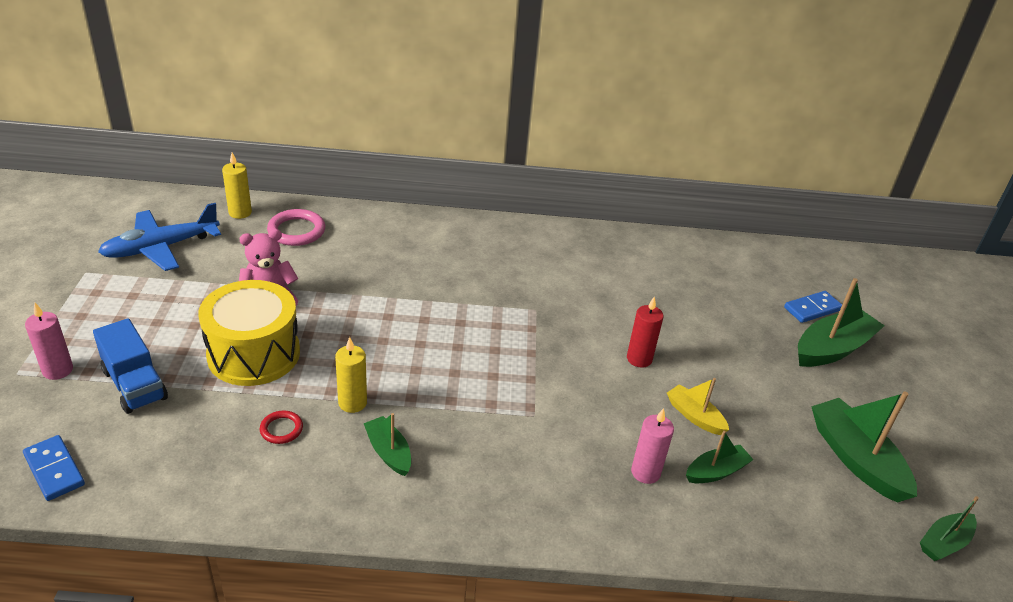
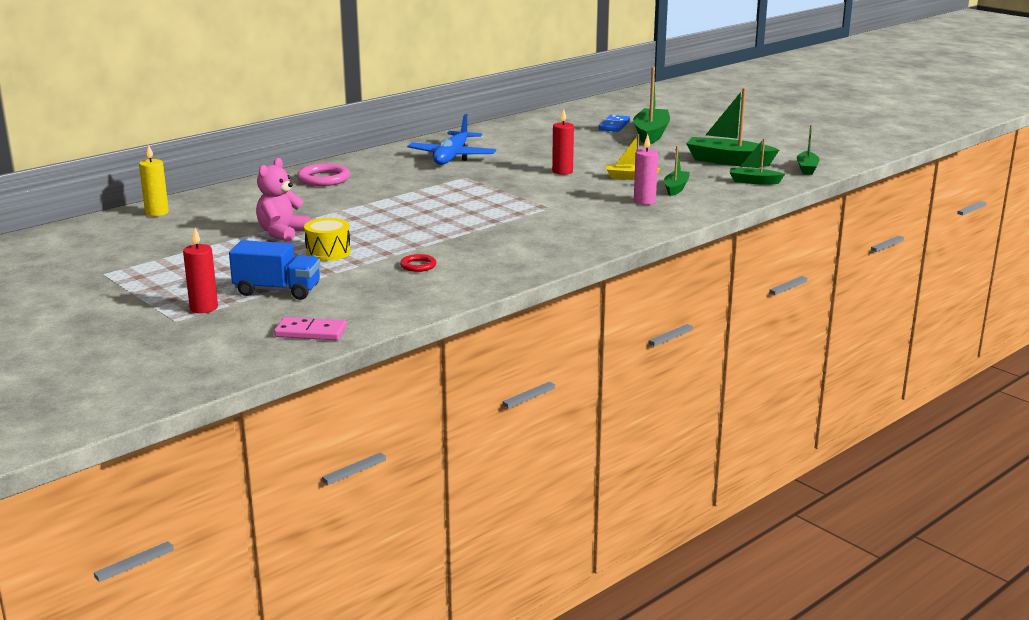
camera: 40 degrees left, 15 degrees down
(54, 470) = (310, 332): blue domino -> pink domino
(58, 370) = (204, 308): pink candle -> red candle
(161, 248) = (136, 245): blue plane -> blue plane (452, 157)
(254, 354) = (328, 252): yellow drum -> yellow drum, size x0.54
(296, 231) = (224, 205): pink ring -> pink ring (324, 179)
(352, 403) = (437, 242): yellow candle -> none
(388, 452) = (500, 247): green boat -> green boat (754, 181)

